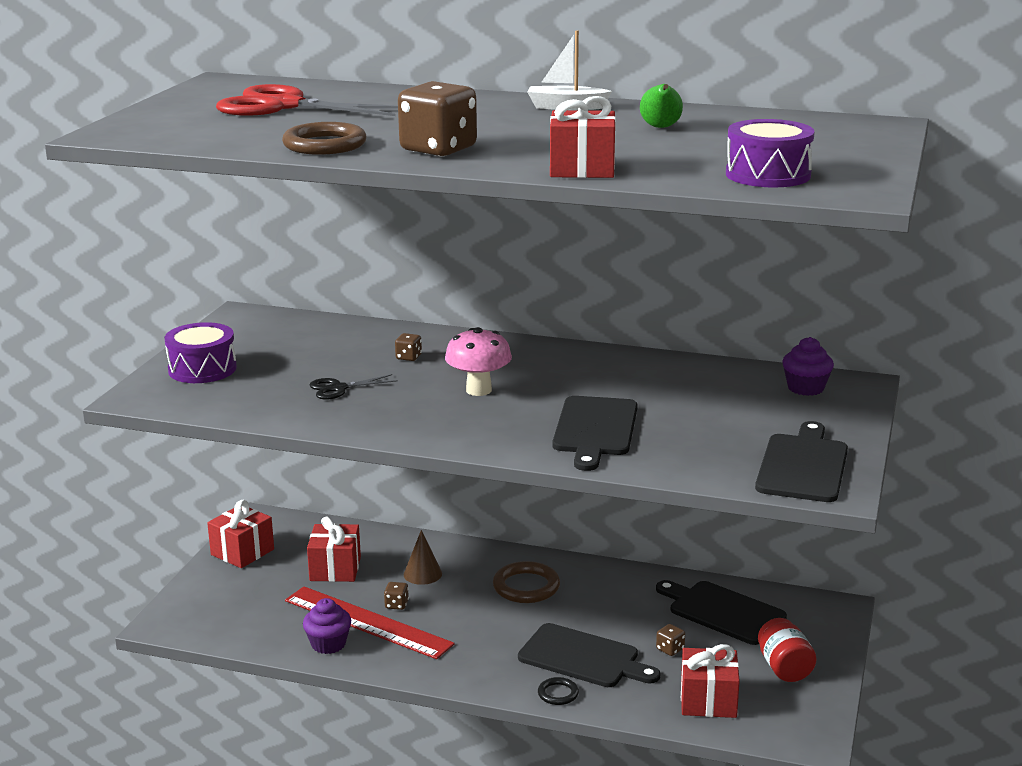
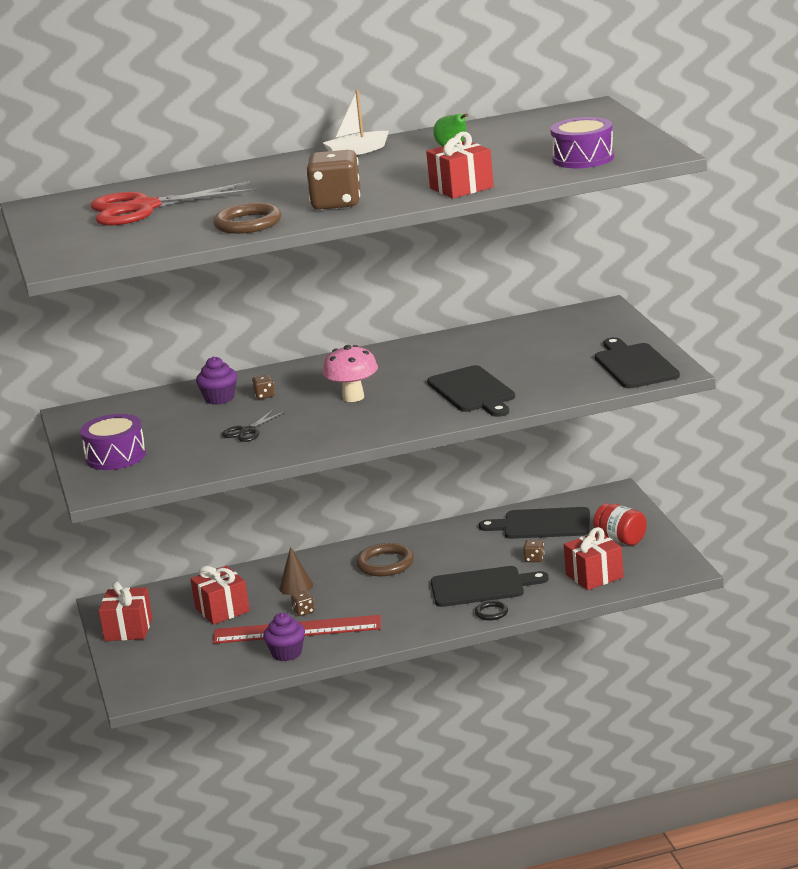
camera: 30 degrees left, 0 degrees up
(805, 388) = (572, 322): purple cupcake -> purple cupcake (219, 398)

